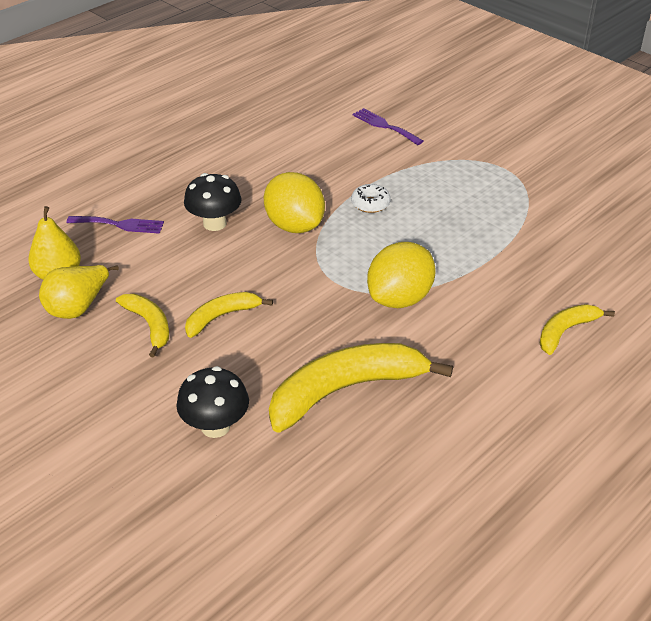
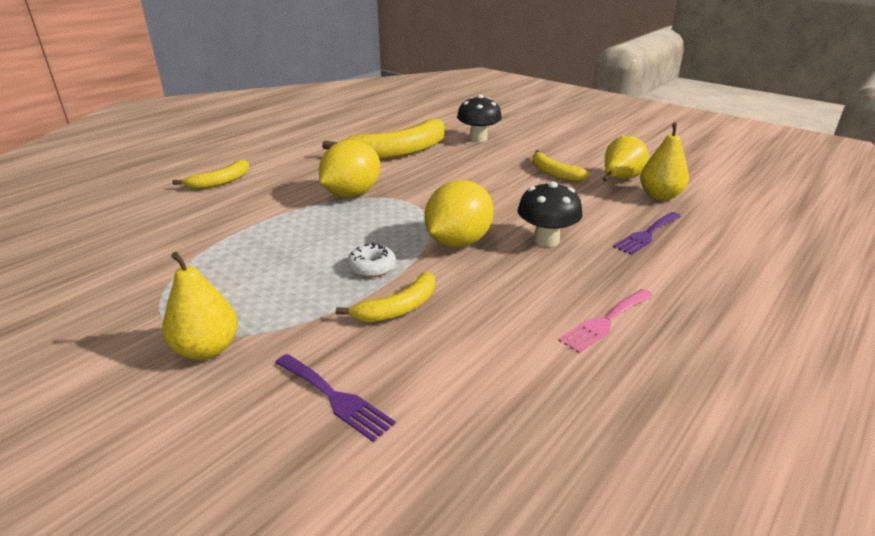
camera: 175 degrees right, 10 degrees down
(120, 225) = (646, 234): purple fork -> purple fork turned 45 degrees counterclockwise
(212, 155) = (605, 322): none -> pink fork
(222, 317) = (500, 179): yellow banana -> yellow banana (398, 308)
(294, 225) = (458, 242): yellow lemon -> yellow lemon turned 75 degrees clockwise
(469, 152) = (207, 349): none -> yellow pear

